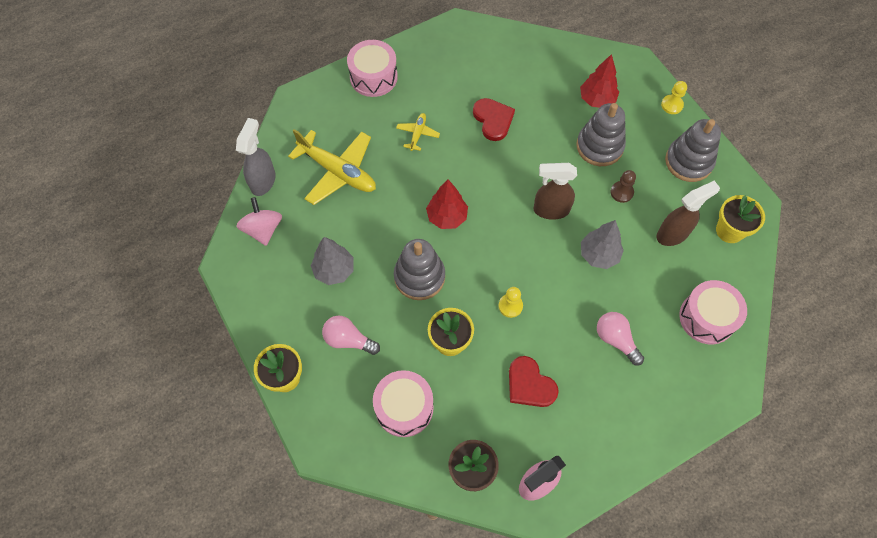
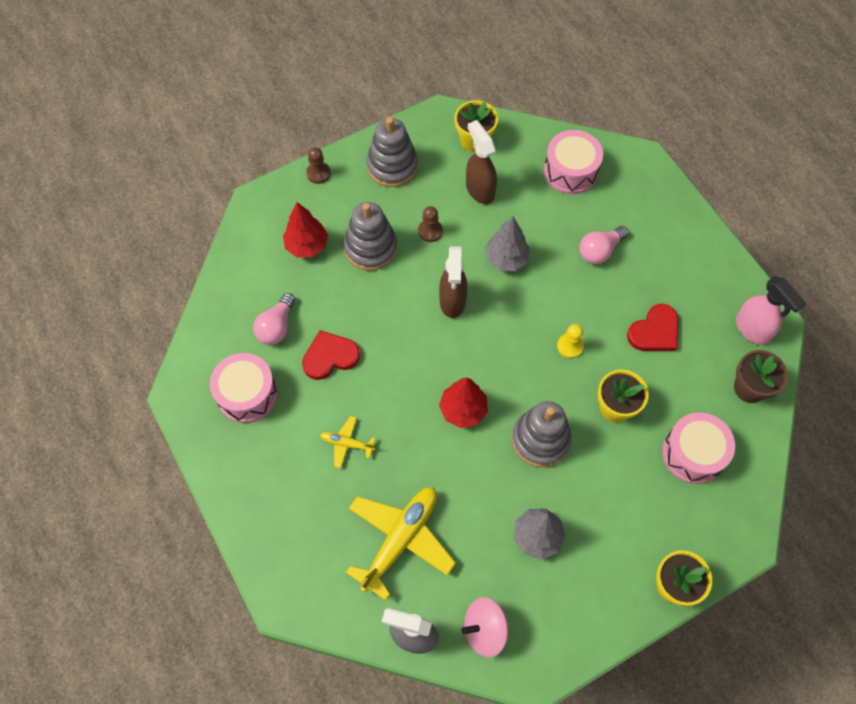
camera: 90 degrees left, 0 degrees up
(348, 340) = (622, 516): pink light bulb -> pink light bulb (276, 327)
(373, 77) = (255, 500): pink drum -> pink drum (247, 394)
(672, 105) = (318, 173): yellow pawn -> brown pawn

